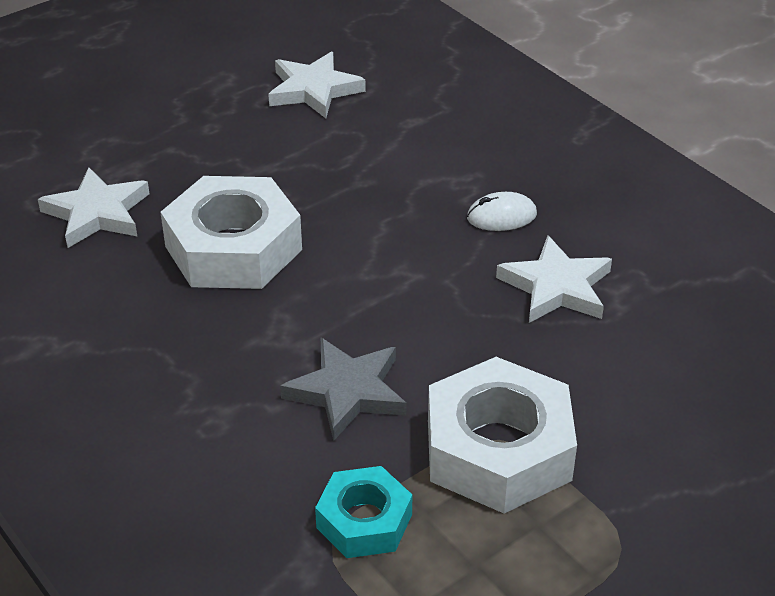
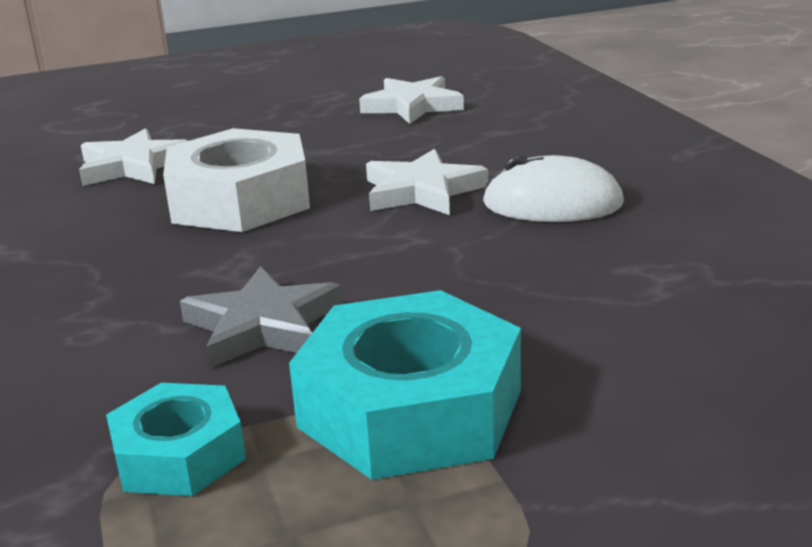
camera: 20 degrees right, 15 degrees down
(498, 450) = (411, 408): white nut -> turquoise nut
(501, 216) = (552, 204): white mouse -> white mouse, size x1.61
(556, 287) = (585, 266): white star -> white star (422, 191)

